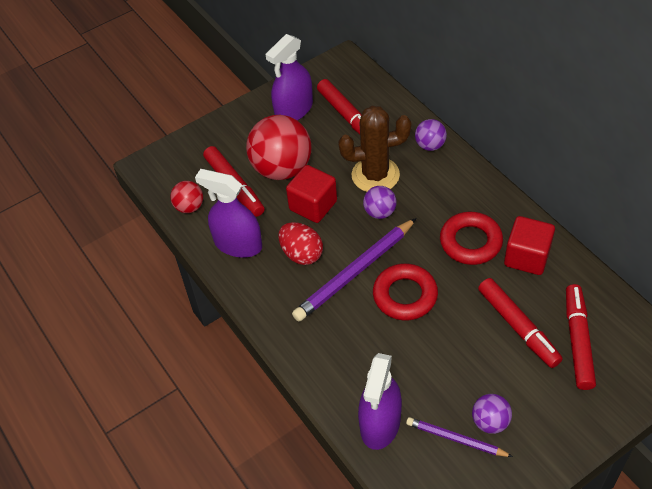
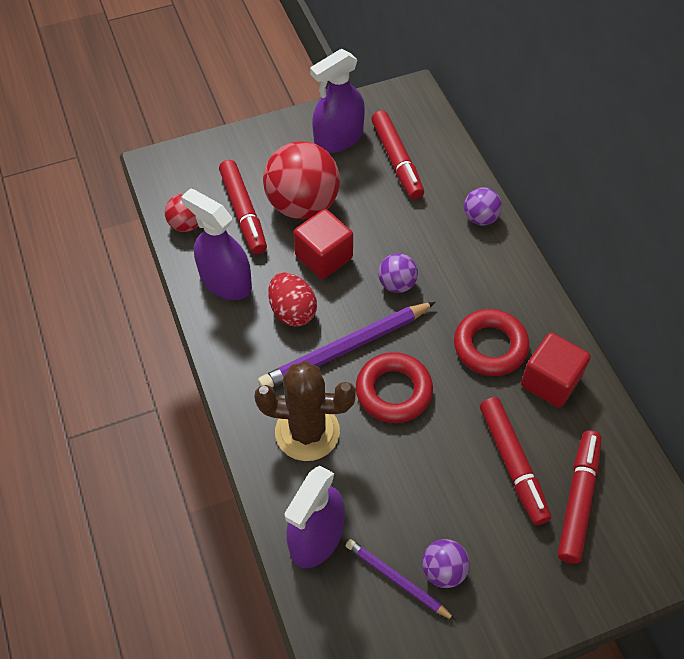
camera: 10 degrees right, 5 degrees up
(375, 175) = (406, 238): brown cactus -> brown cactus (307, 432)

